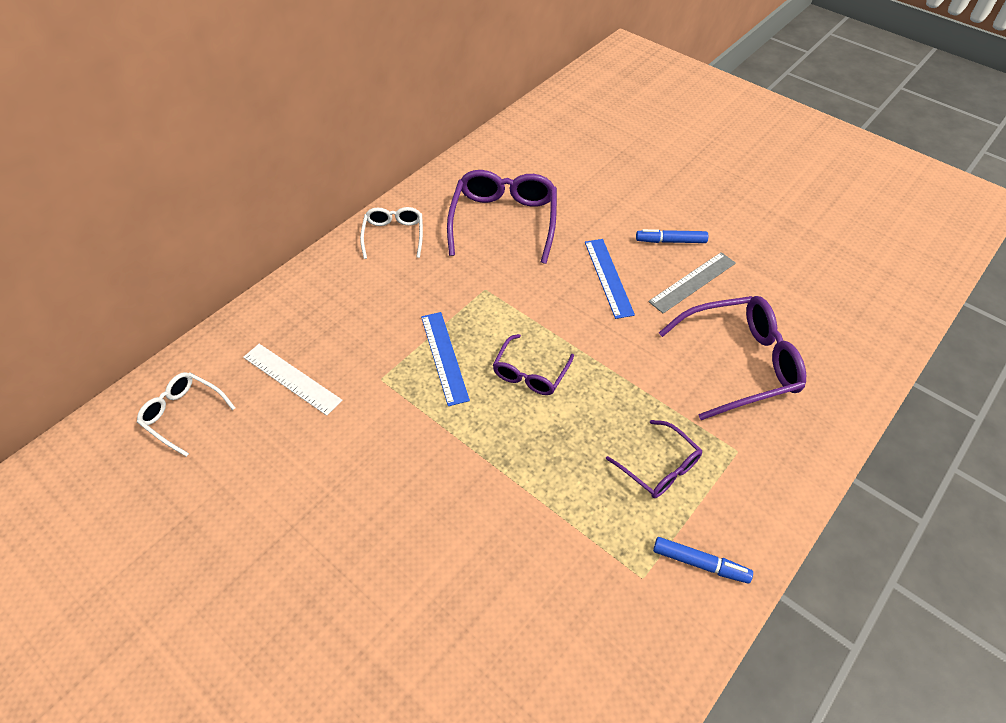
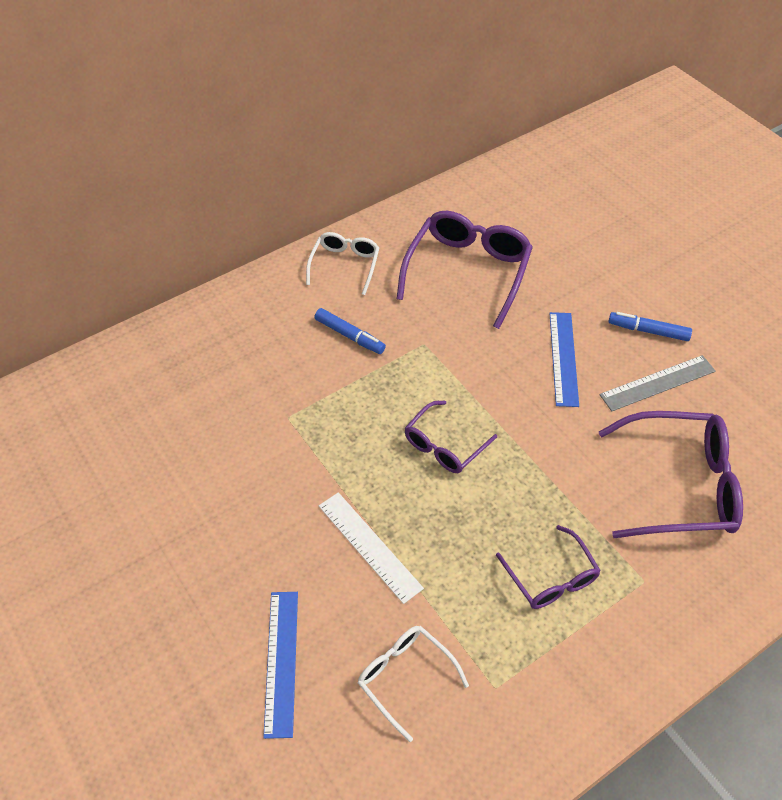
camera: 15 degrees right, 0 degrees up
(183, 414) = (86, 410): white glasses -> white glasses (405, 678)
(291, 378) = (199, 397): white ruler -> white ruler (369, 546)
(444, 357) = (359, 408): blue ruler -> blue ruler (281, 662)
(700, 563) = (561, 688): blue marker -> blue marker (349, 336)

